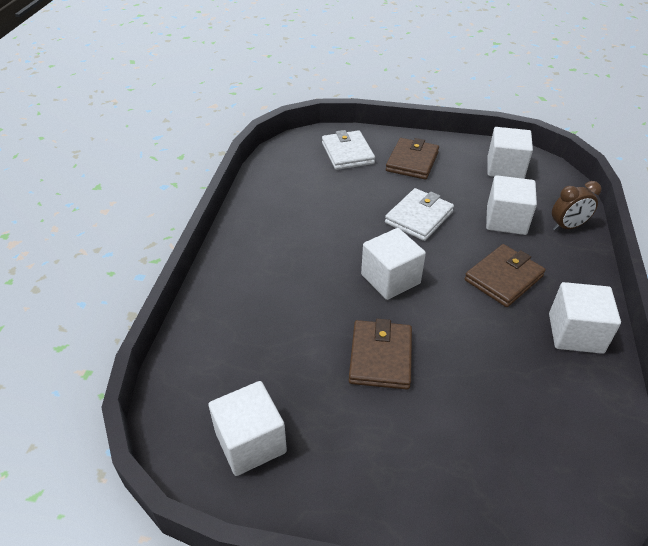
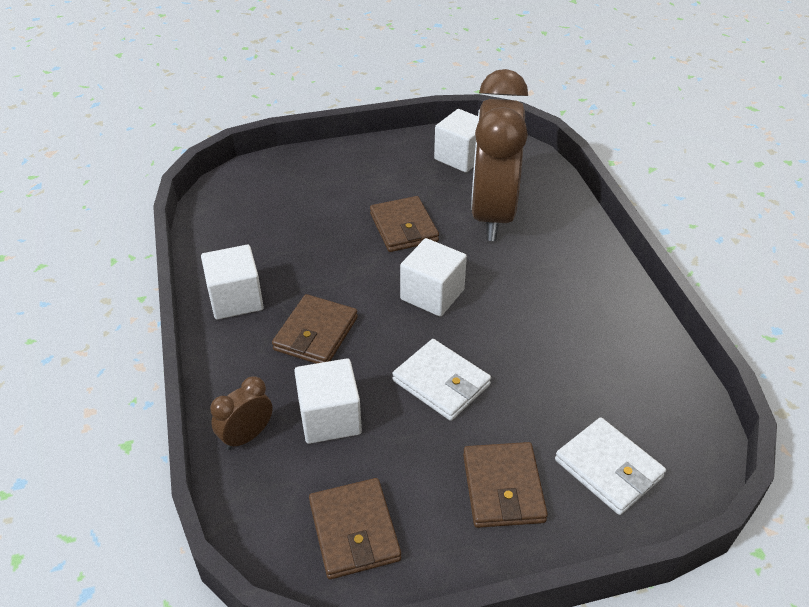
camera: 155 degrees right, 0 degrees up
(280, 340) = (492, 214): none -> brown clock
(419, 217) = (441, 383): white wallet -> white wallet turned 60 degrees counterclockwise
(505, 168) = (354, 531): white cube -> brown wallet

